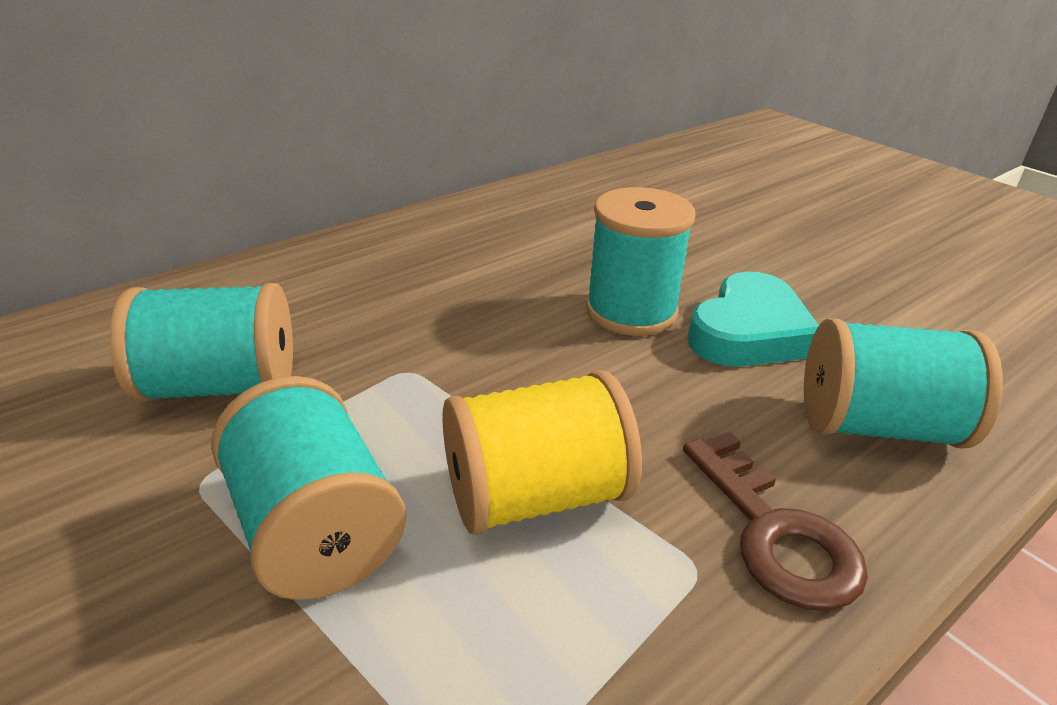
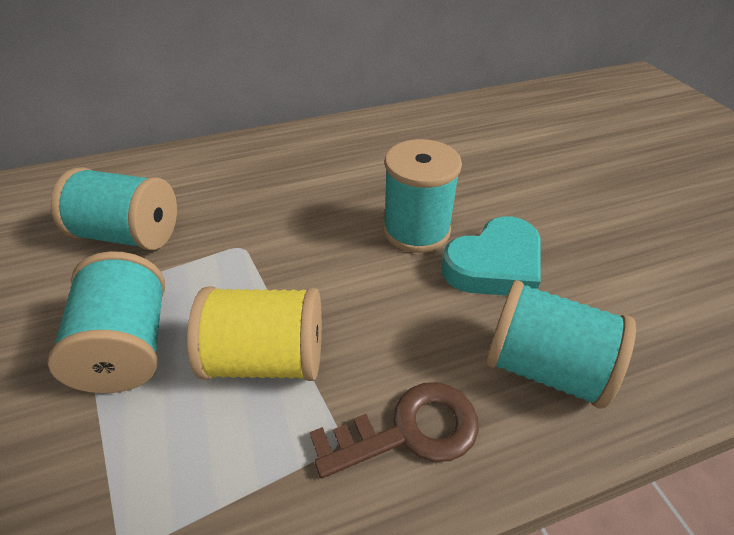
camera: 20 degrees right, 10 degrees up
(774, 532) = (409, 431): brown key -> brown key turned 105 degrees counterclockwise

